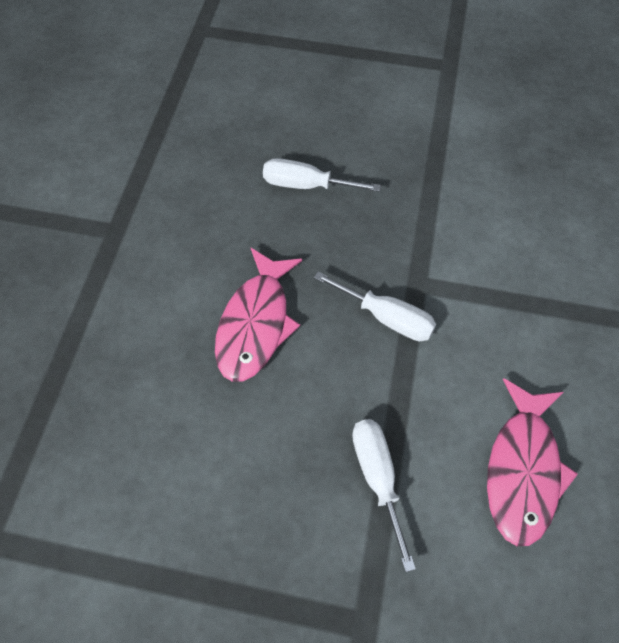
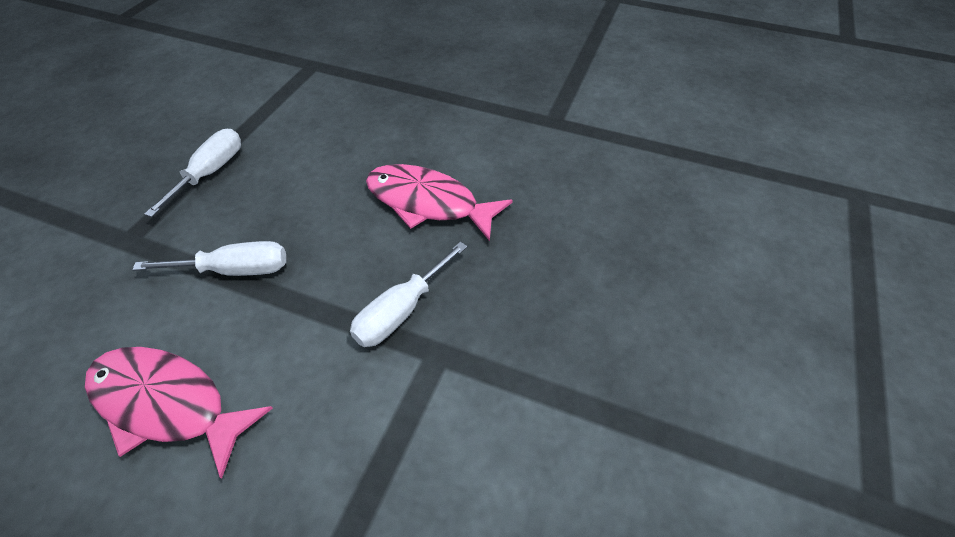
camera: 100 degrees right, 10 degrees down
(306, 185) = (601, 264): white screwdriver -> white screwdriver (211, 173)

